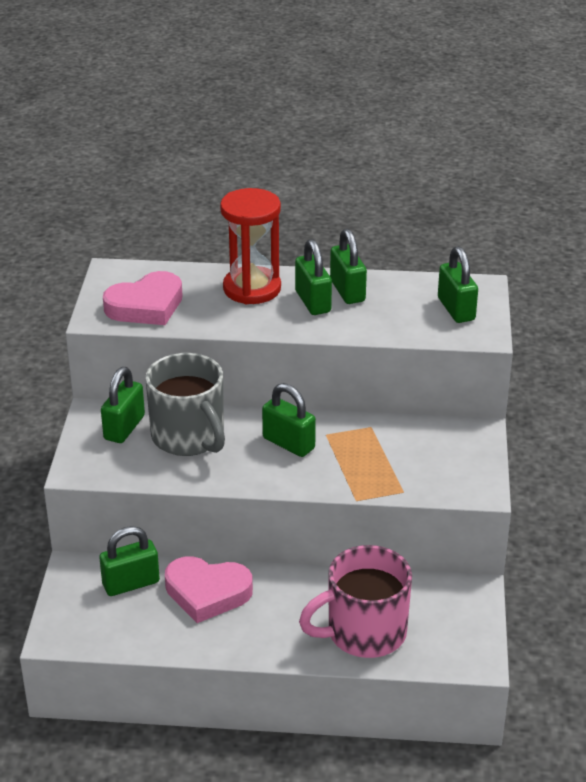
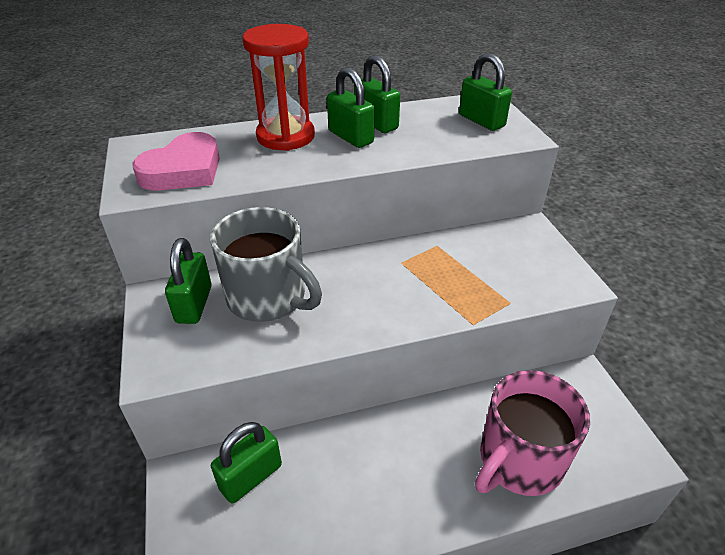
camera: 20 degrees left, 5 degrees up
(207, 593) = (338, 462): pink heart -> none
(288, 443) = (372, 280): green padlock -> none

